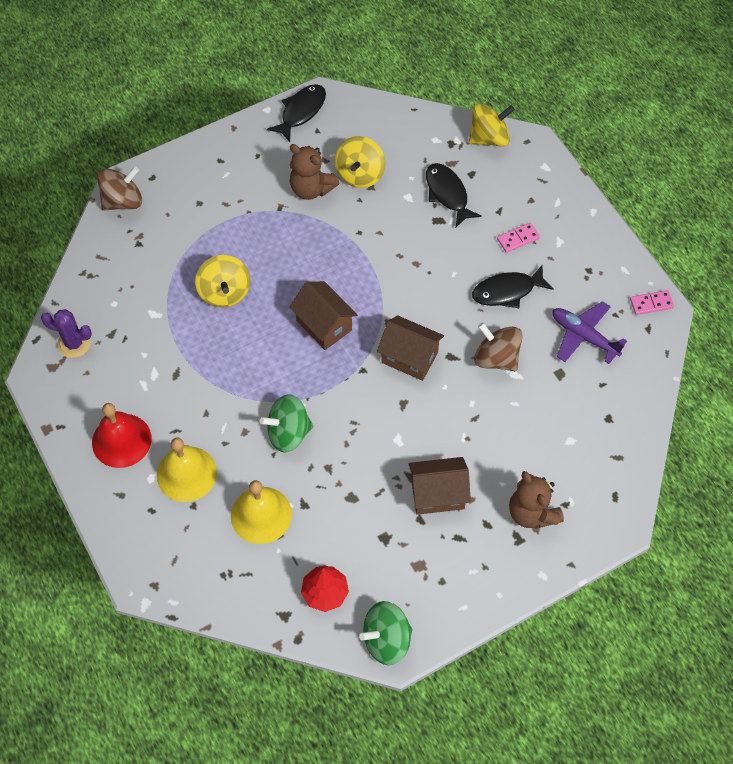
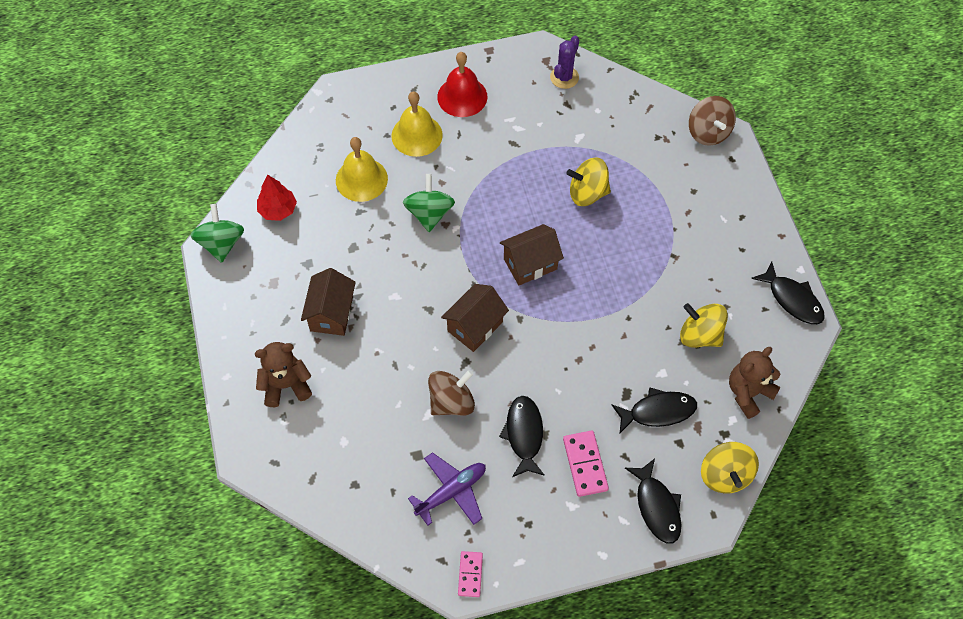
camera: 105 degrees right, 0 degrees up
(311, 189) = (690, 287): brown teddy bear -> brown teddy bear (748, 393)
(518, 239) = (585, 464): pink domino -> pink domino, size x1.50
(536, 180) = (657, 507): none -> black fish

